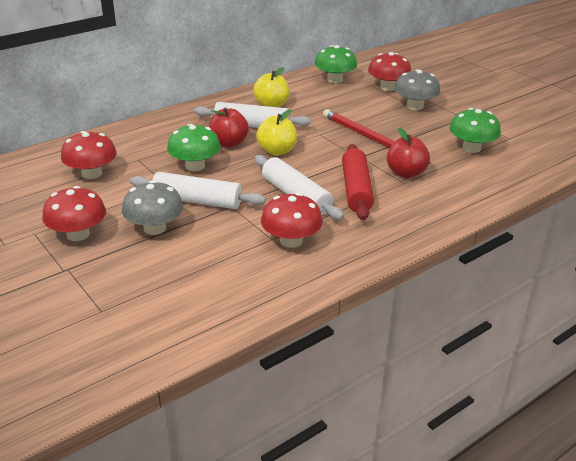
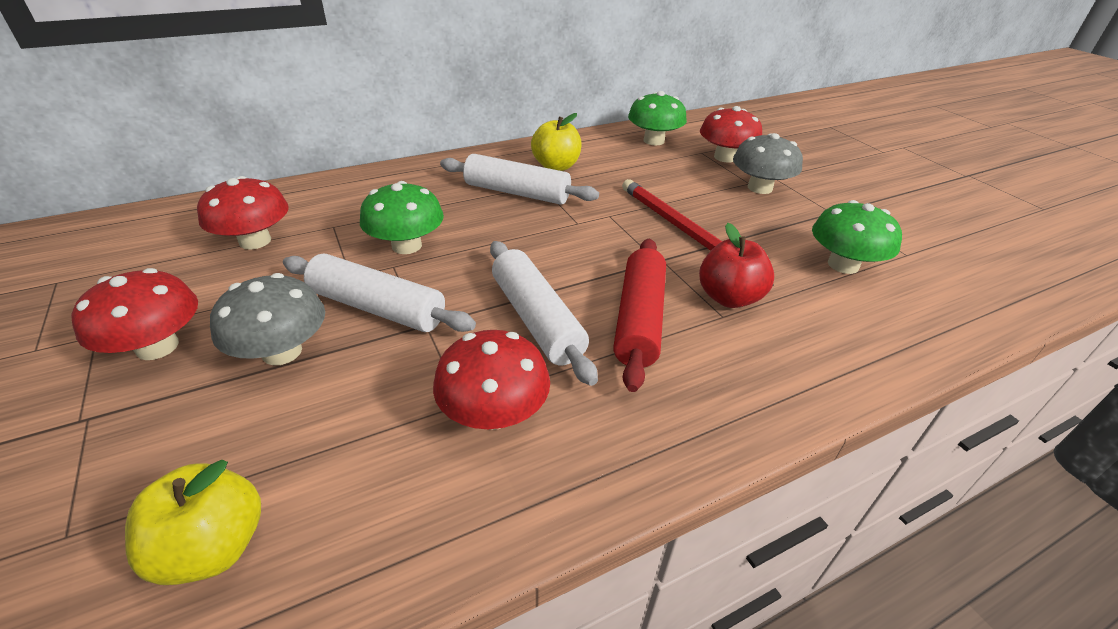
camera: 10 degrees right, 5 degrees up
(228, 143) = (472, 215): red apple -> none
(277, 151) = (537, 235): yellow apple -> yellow apple (213, 547)

